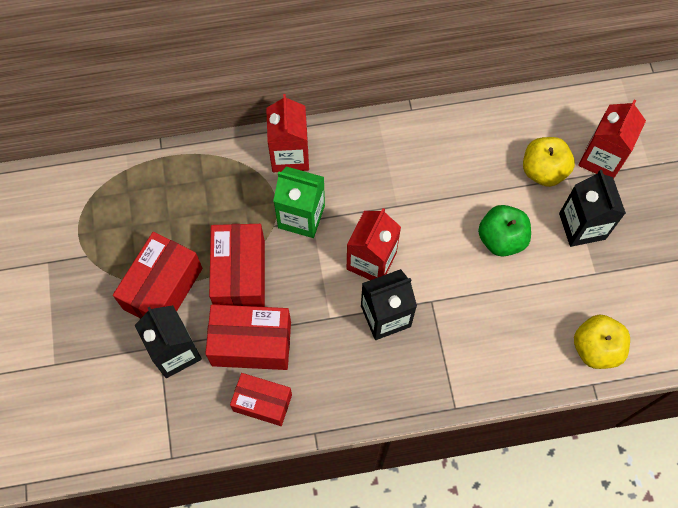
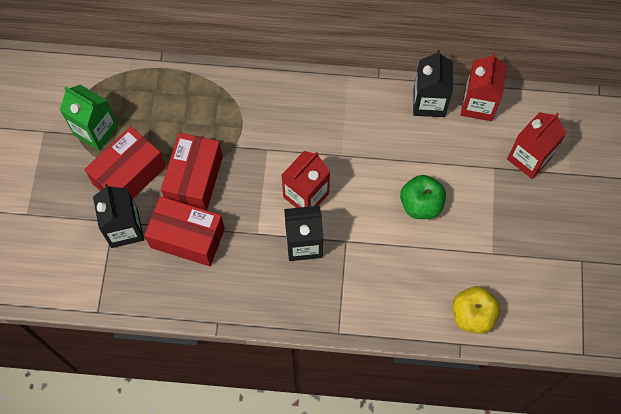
camera: 15 degrees right, 0 degrees up
(262, 403) = (182, 287): red box -> none
(290, 155) = (264, 91): red carton -> red carton (478, 104)
(301, 217) = (259, 145): green carton -> green carton (96, 131)
(543, 171) = (475, 156): yellow apple -> none
(582, 226) = (493, 211): black carton -> black carton (429, 102)

